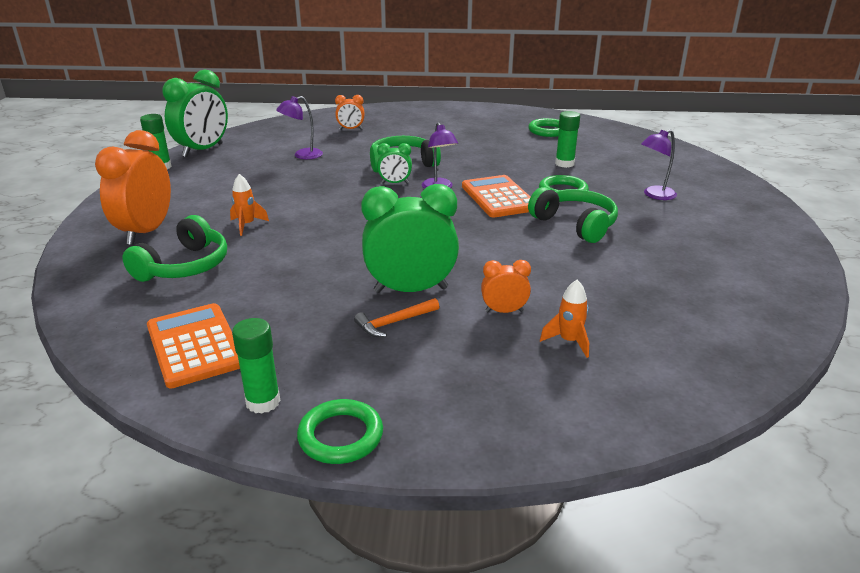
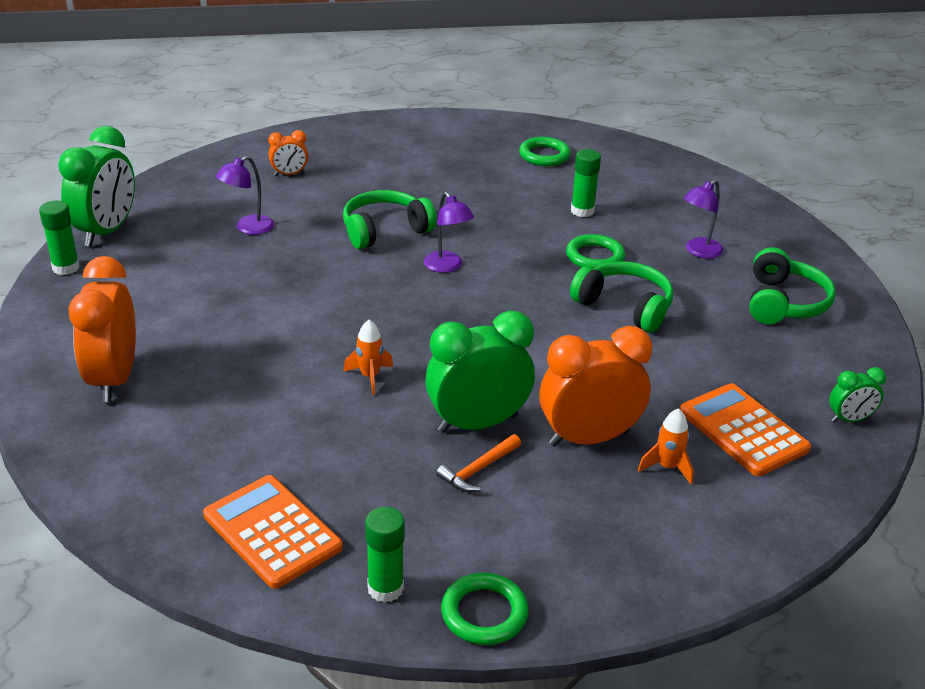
camera: 15 degrees left, 5 degrees up
(184, 266) = (194, 425): green headphones -> green headphones (783, 303)
(247, 225) = (237, 353): orange rocket -> orange rocket (370, 377)
(395, 183) = (389, 264): green clock -> green clock (849, 419)
(499, 197) = (524, 274): orange calculator -> orange calculator (743, 430)
(504, 311) = (588, 438): orange clock -> orange clock, size x2.03

